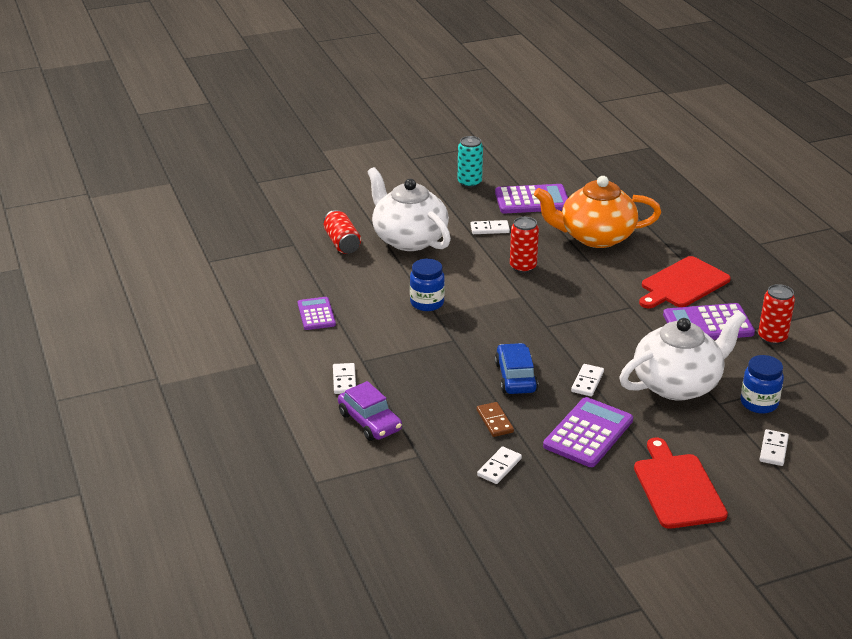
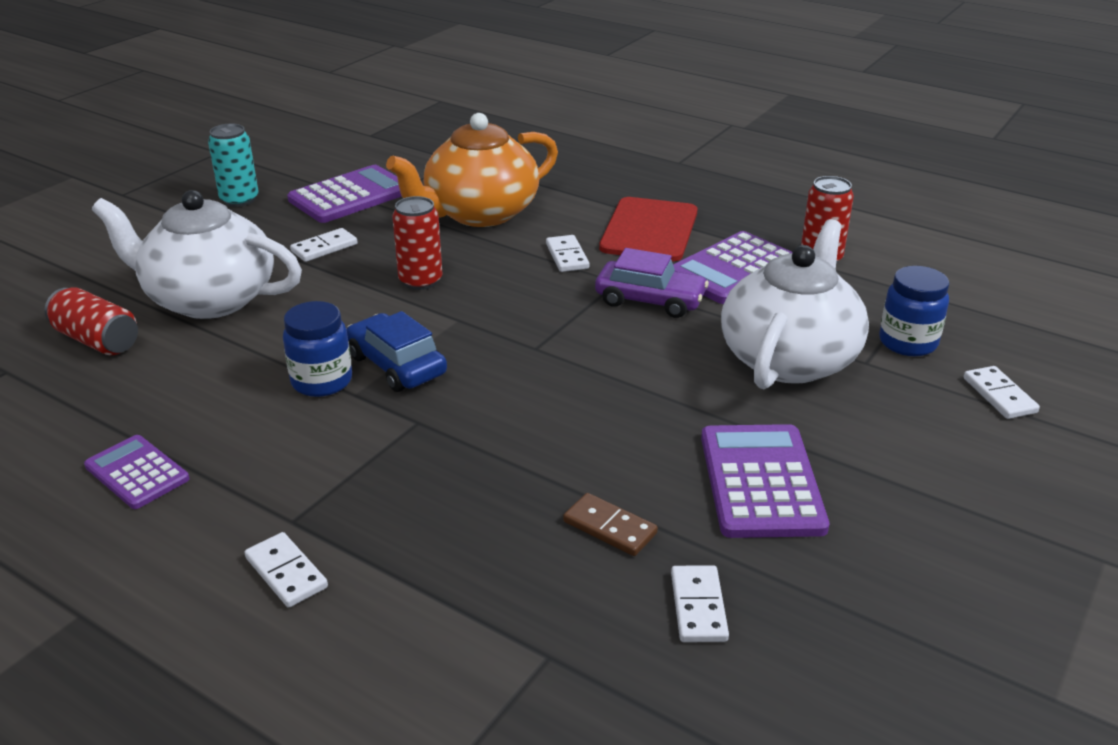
camera: 35 degrees left, 0 degrees up
(370, 422) = (401, 632): purple car -> purple car (650, 300)
(515, 377) = (568, 441): blue car -> blue car (396, 365)
(587, 382) = (674, 404): white domino -> white domino (567, 256)
(677, 488) = (968, 508): red cutting board -> none

